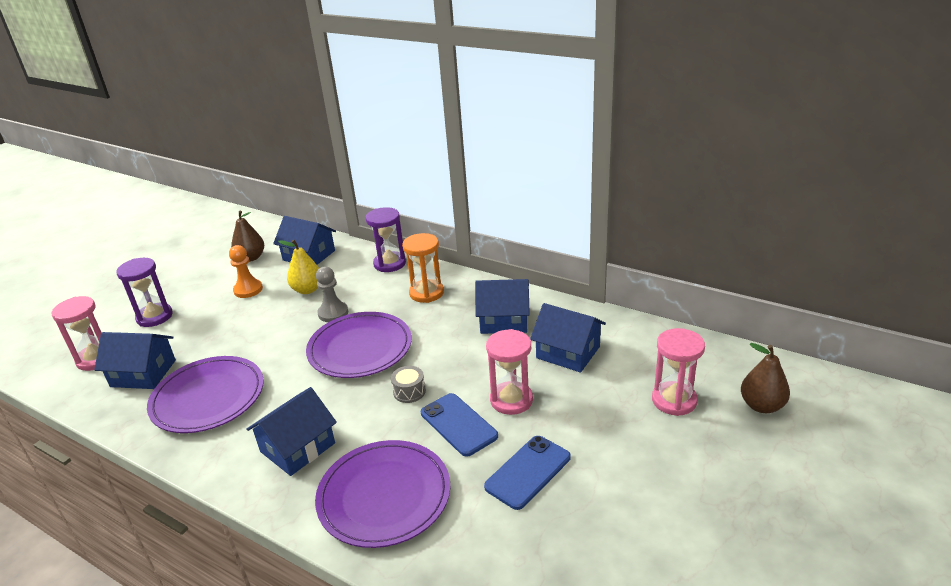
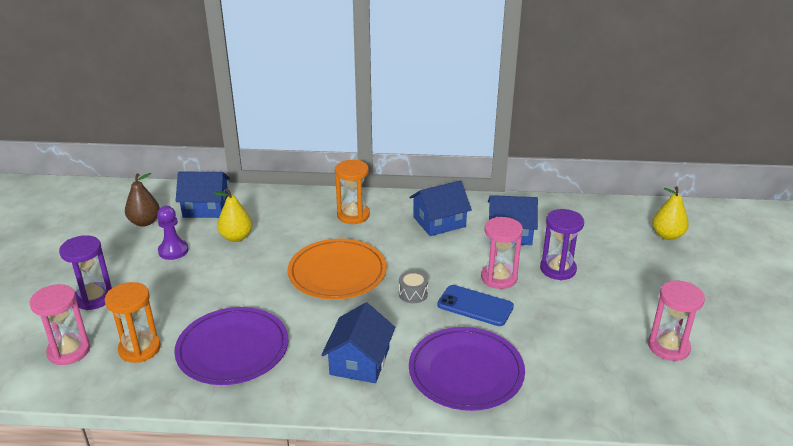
camera: 30 degrees left, 0 degrees up
(143, 373) = (139, 349): blue house -> orange hourglass
(248, 290) = (173, 251): orange pawn -> purple pawn
(333, 313) = (282, 251): grey pawn -> none
(360, 348) = (337, 272): purple plate -> orange plate
(389, 263) = (295, 198): purple hourglass -> purple hourglass (558, 269)
(528, 472) = (555, 322): blue phone -> none
(674, 400) = (611, 247): pink hourglass -> pink hourglass (668, 347)
(762, 406) = (667, 235): brown pear -> yellow pear

